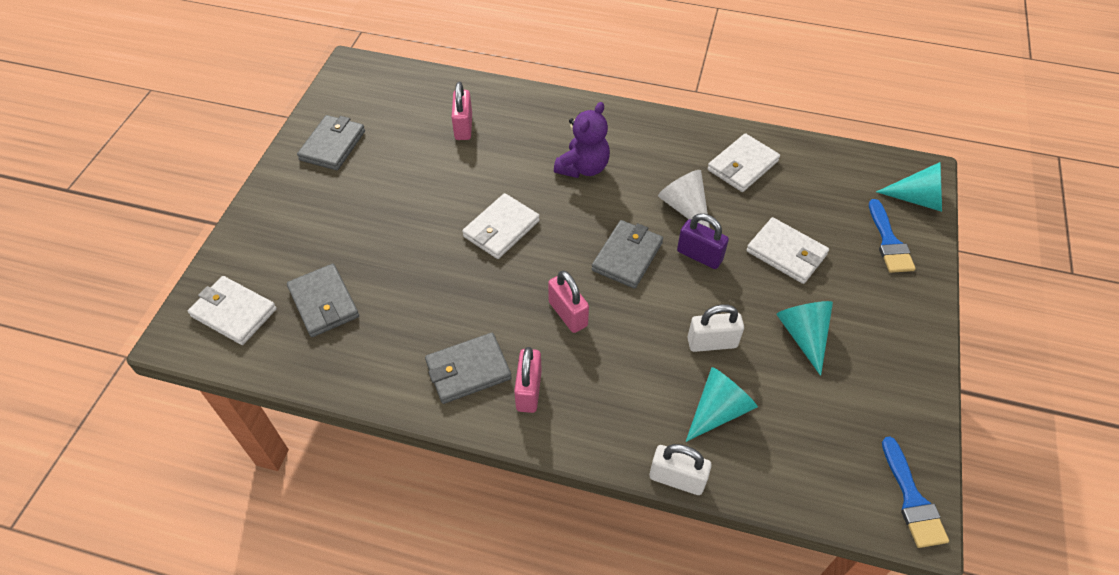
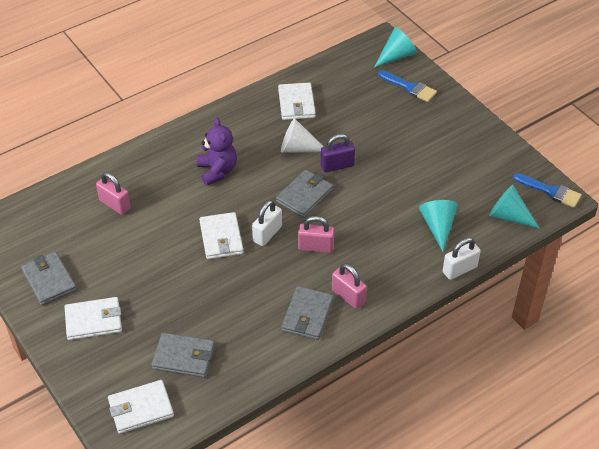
camera: 50 degrees left, 5 degrees down
(627, 256) = (304, 196): grey wallet -> grey wallet turned 60 degrees clockwise
(712, 343) = (397, 200): white padlock -> white padlock (267, 234)
(786, 253) = (373, 131): white wallet -> white wallet (93, 320)
(803, 335) = (429, 162): turquoise cone -> turquoise cone (509, 216)

